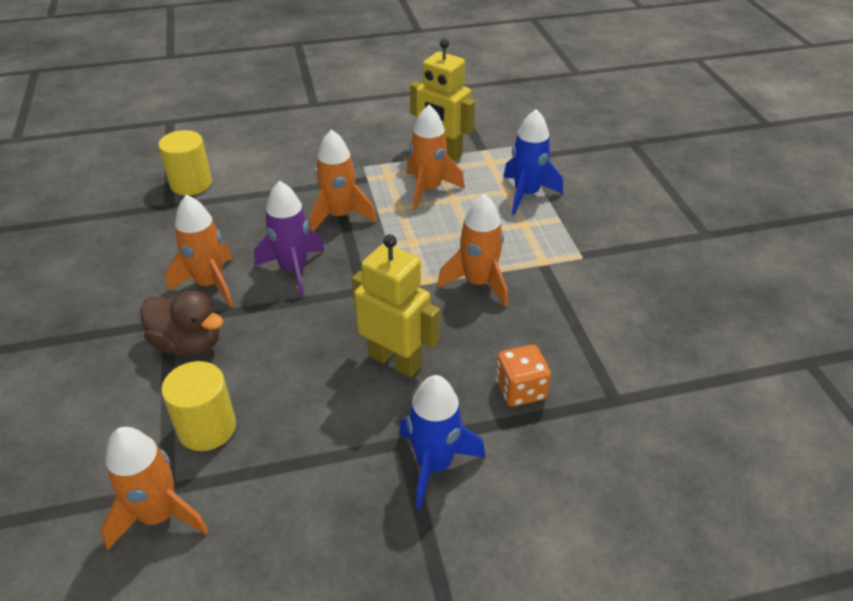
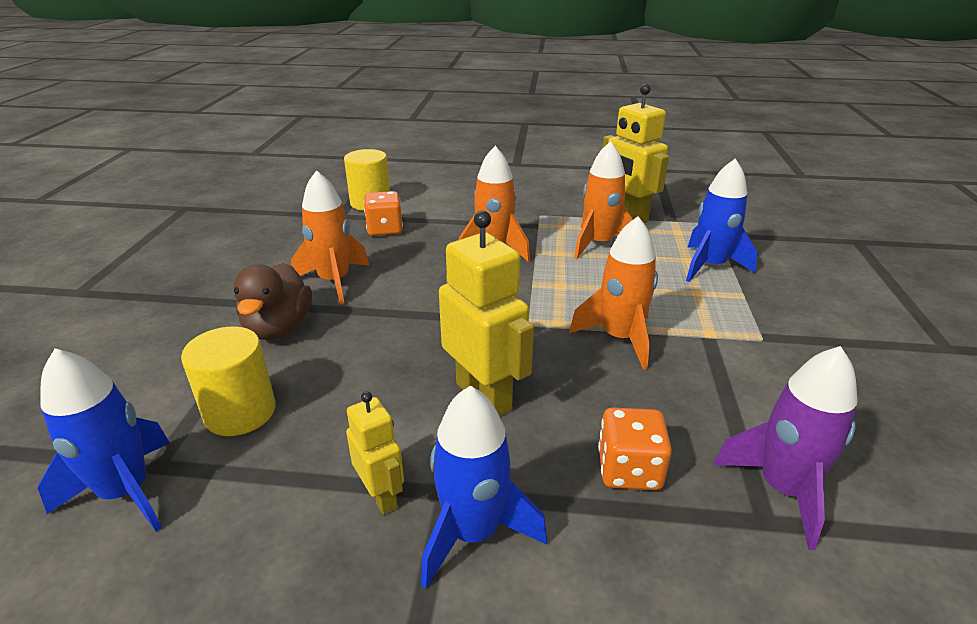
camera: 20 degrees right, 10 degrees down
(159, 515) = (126, 492): orange rocket -> blue rocket
(188, 344) = (278, 328): brown duck -> brown duck turned 45 degrees clockwise
(224, 214) = (385, 229): none -> orange dice
(294, 269) = (422, 285): purple rocket -> purple rocket (782, 489)
(358, 459) = (381, 496): none -> yellow robot

